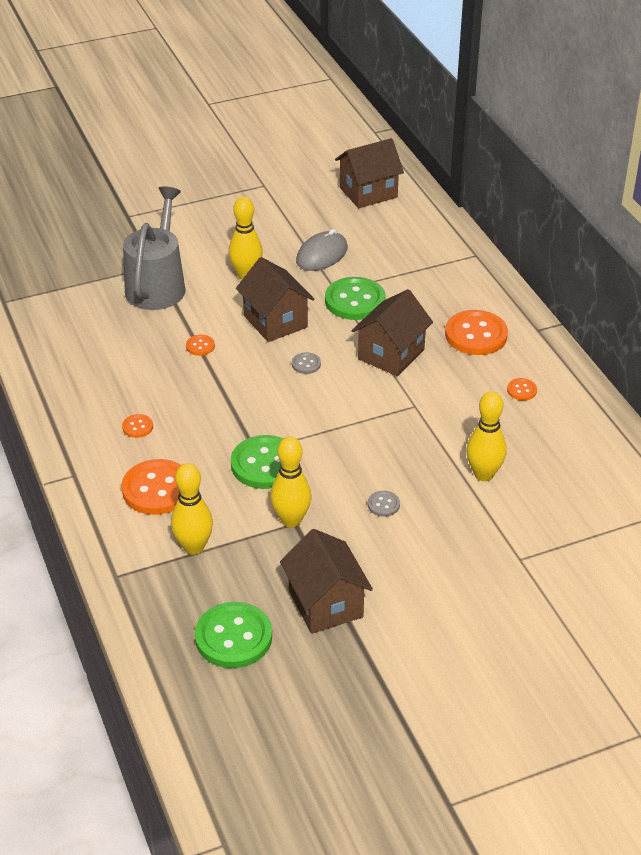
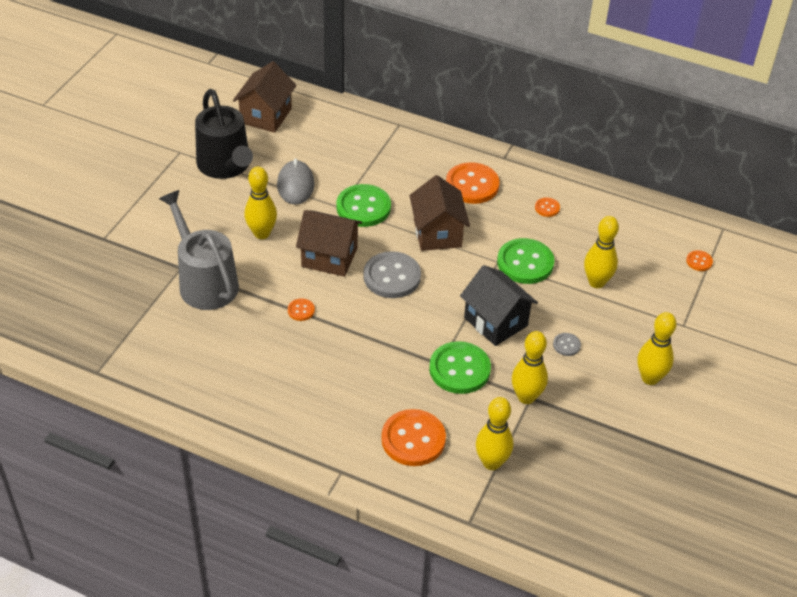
camera: 45 degrees left, 5 degrees up
(137, 427) = (338, 403): orange button -> orange button (699, 261)
(233, 637) = (595, 505): green button -> green button (525, 263)
(285, 212) = (225, 165): none -> black watering can
(306, 364) = (392, 277): grey button -> grey button, size x2.18
(325, 604) = (618, 439): brown house -> none
(346, 449) = (495, 322): none -> black house
(423, 578) = (650, 378): none -> yellow bowling pin

